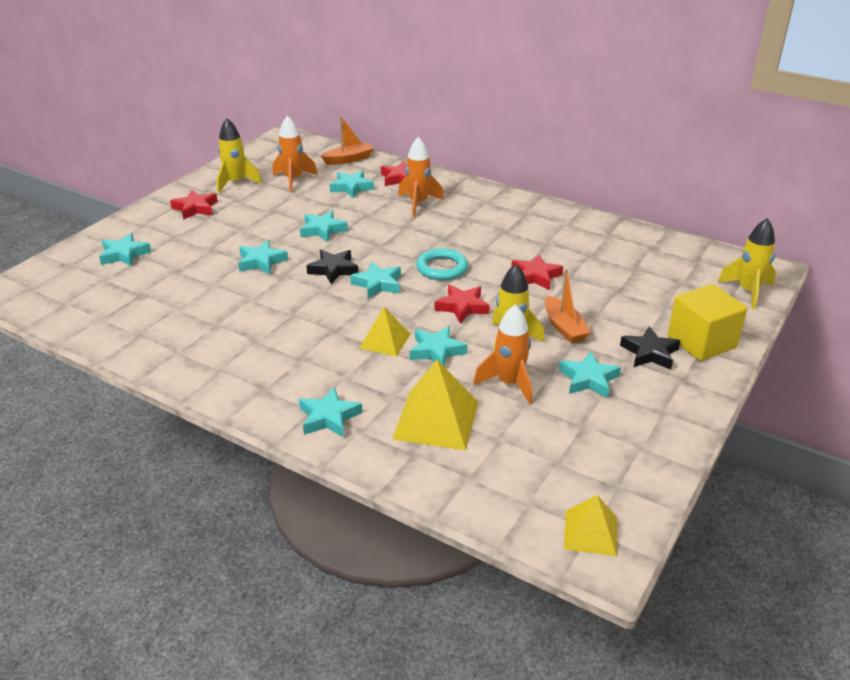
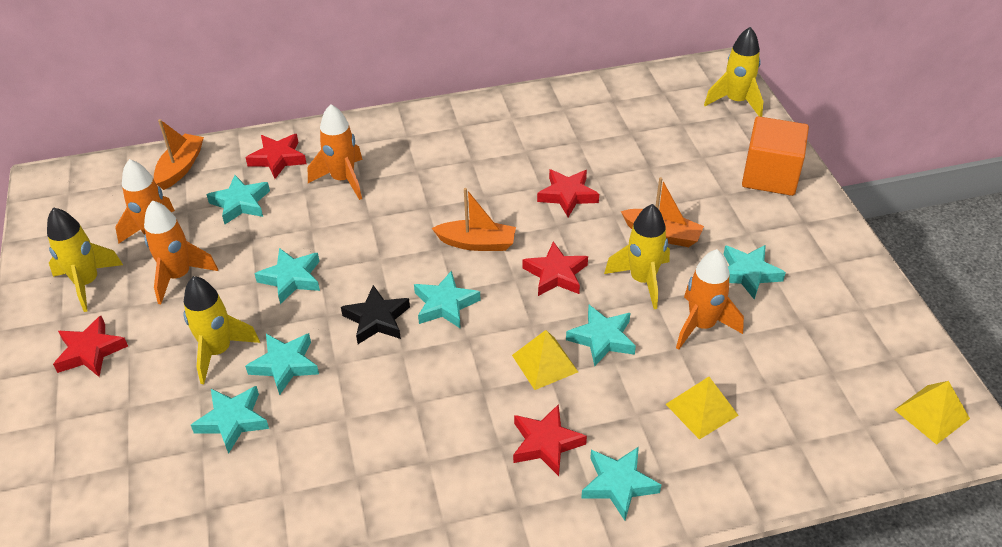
camera: 45 degrees left, 10 degrees up
(124, 254) = (99, 477): turquoise star -> turquoise star (233, 421)
(243, 239) = (218, 351): none -> yellow rocket
(276, 201) = (179, 276): none -> orange rocket
(324, 373) = (546, 443): none -> red star
(436, 420) = (701, 409): yellow pyramid -> yellow pyramid, size x0.61
(442, 268) = (477, 243): turquoise ring -> orange boat
(650, 353) = (752, 213): black star -> none
(701, 342) = (770, 175): yellow cube -> orange cube

